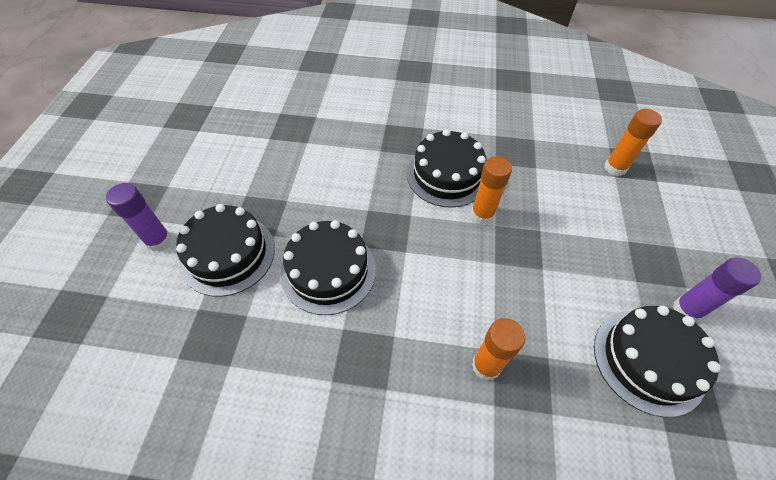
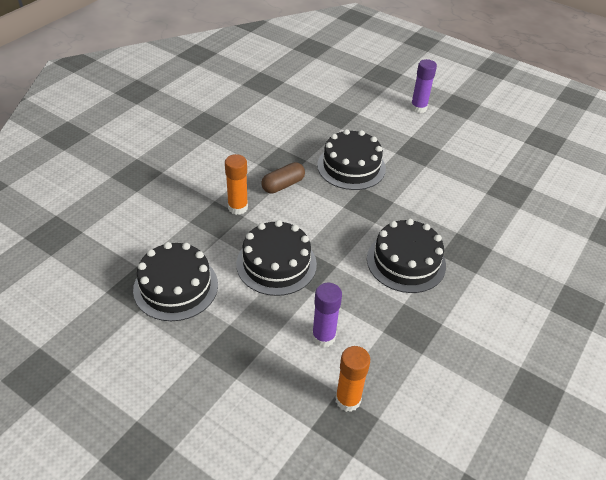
camera: 115 degrees right, 10 degrees down
(228, 254) = (391, 131): black cake -> black cake (276, 264)
(410, 332) = (283, 185): none -> brown capsule
(482, 215) = (350, 263): orange glue stick -> none
(686, 310) = (185, 338): purple glue stick -> purple glue stick (323, 337)

